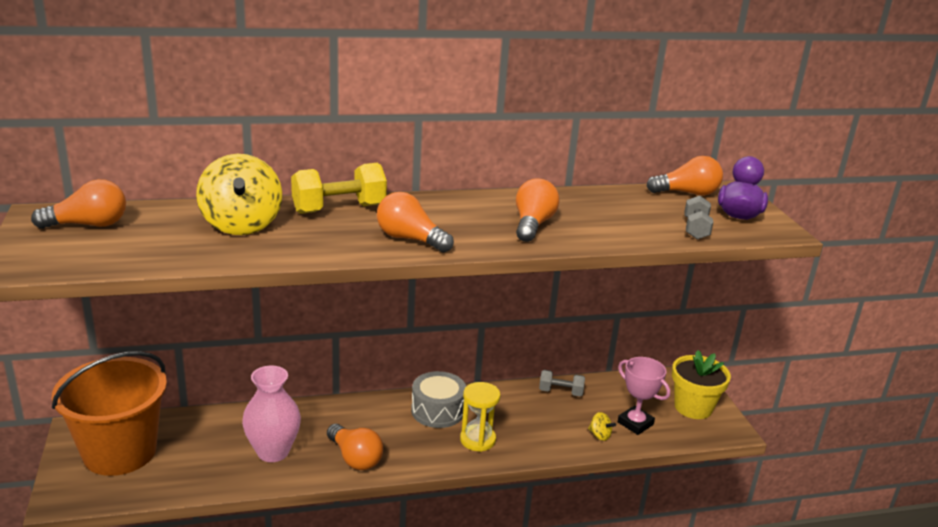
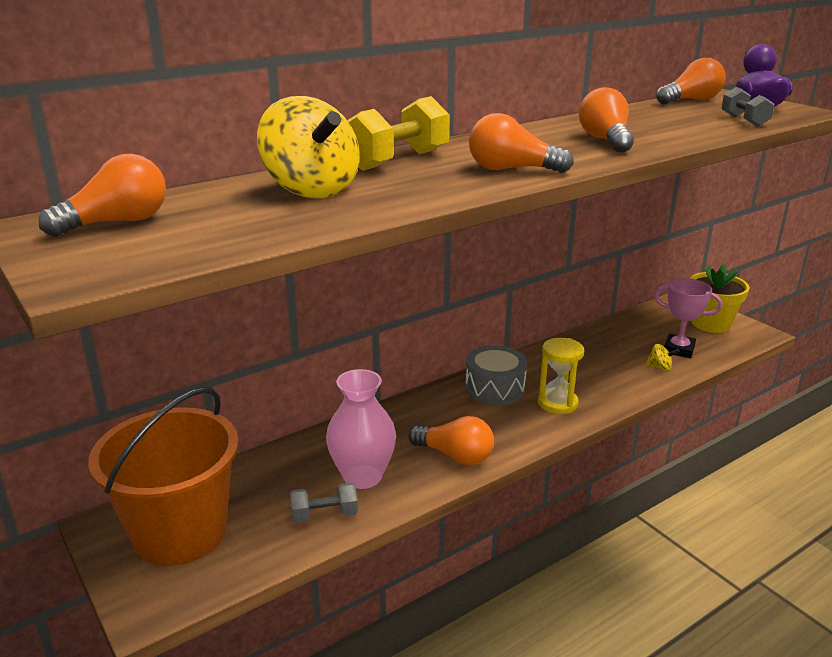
camera: 20 degrees left, 0 degrees up
(560, 392) = (590, 341): grey dumbbell -> grey dumbbell (324, 515)

